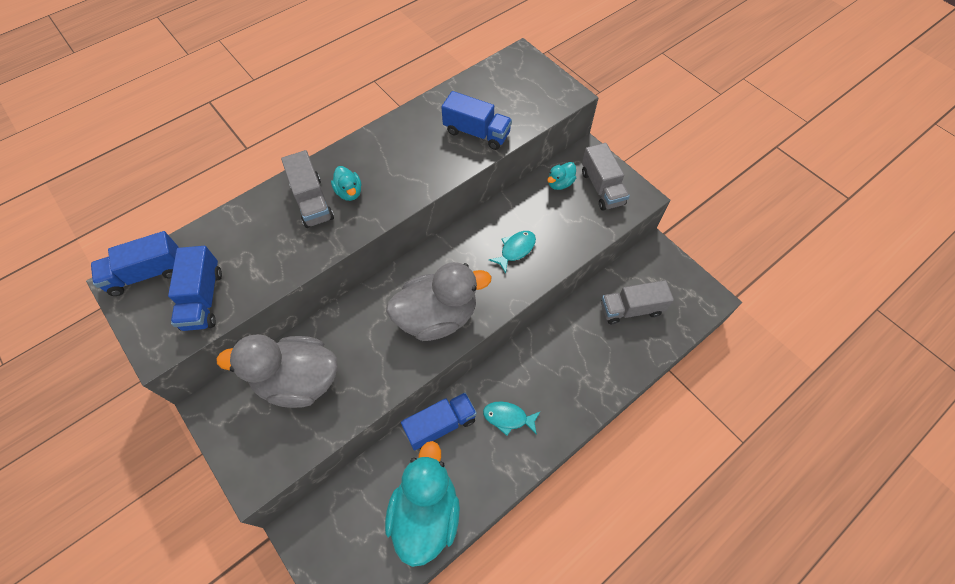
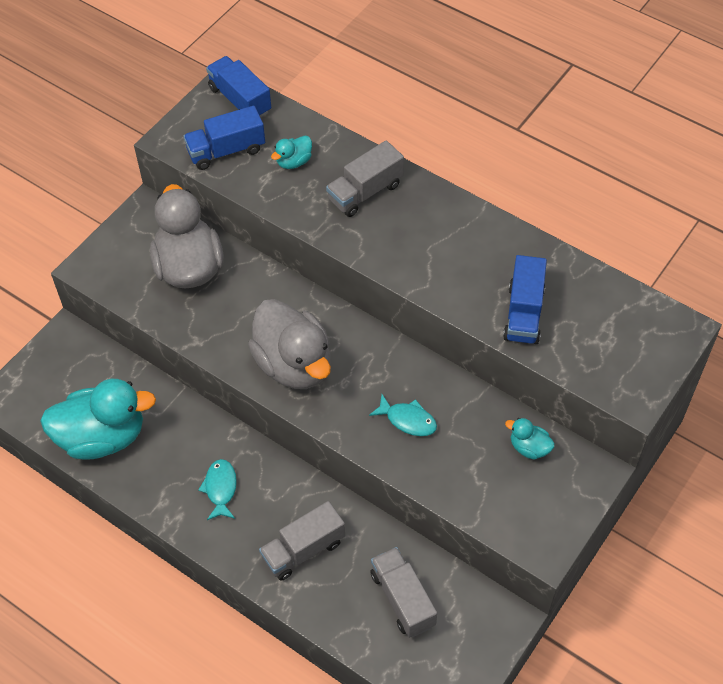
camera: 75 degrees right, 5 degrees down
(349, 192) = (389, 219): turquoise duck -> turquoise duck (294, 162)
(440, 425) = (196, 425): blue truck -> none
(602, 188) = (541, 499): grey truck -> grey truck (303, 550)

